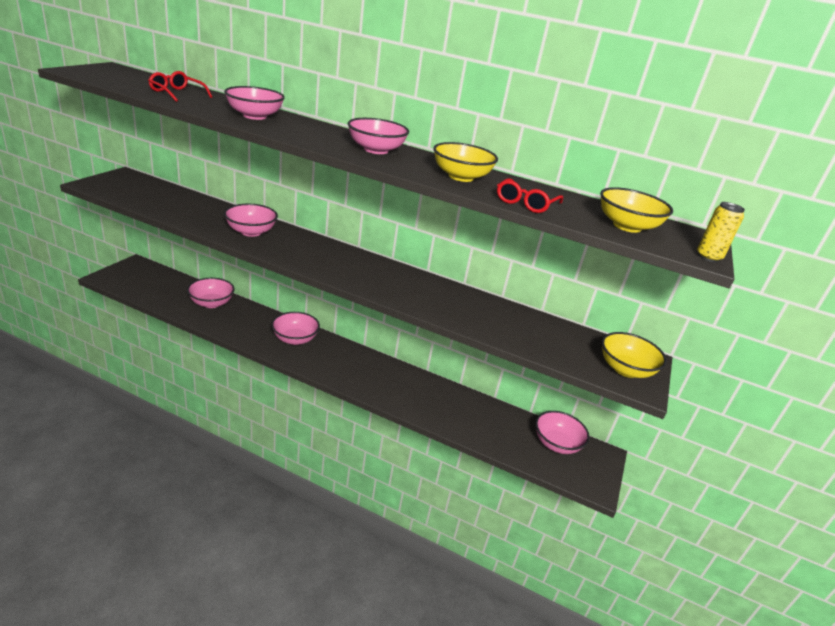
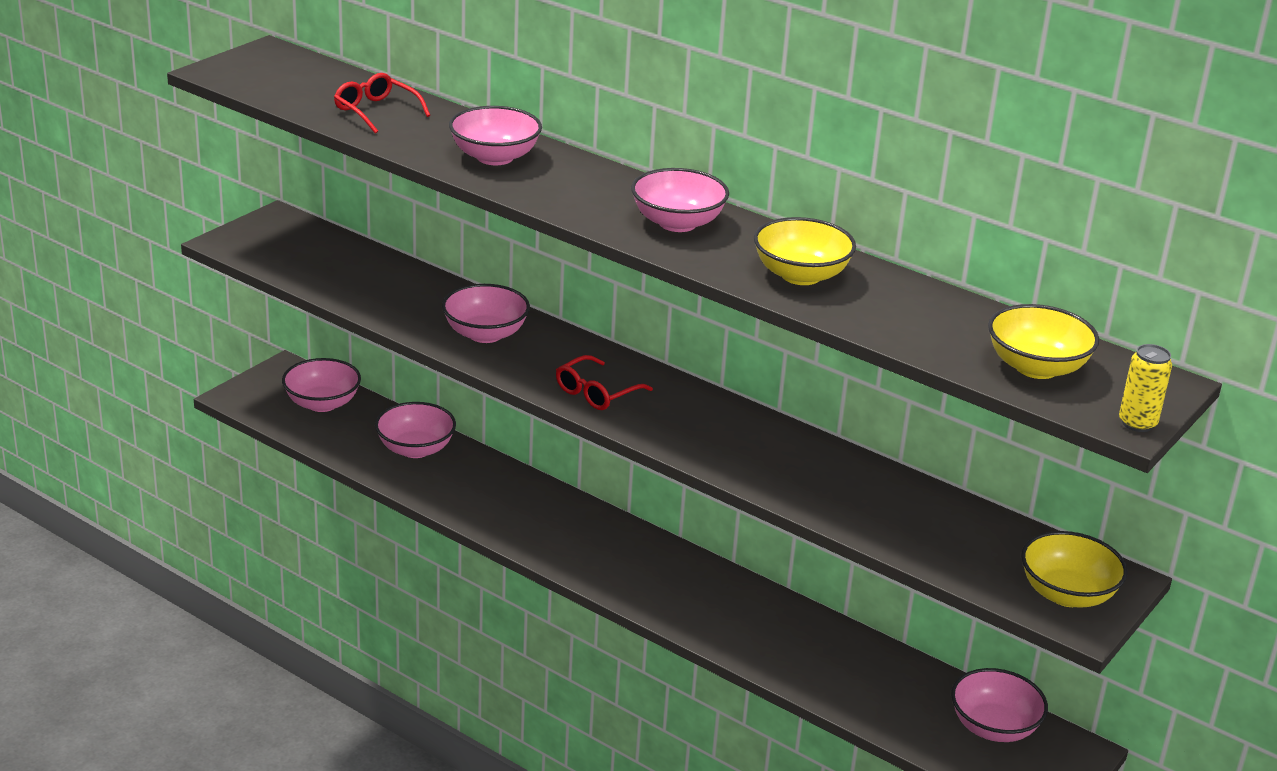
camera: 15 degrees right, 0 degrees up
(295, 339) = (556, 520): pink bowl -> pink bowl (322, 403)
(526, 203) = (886, 326): red glasses -> red glasses (596, 393)

